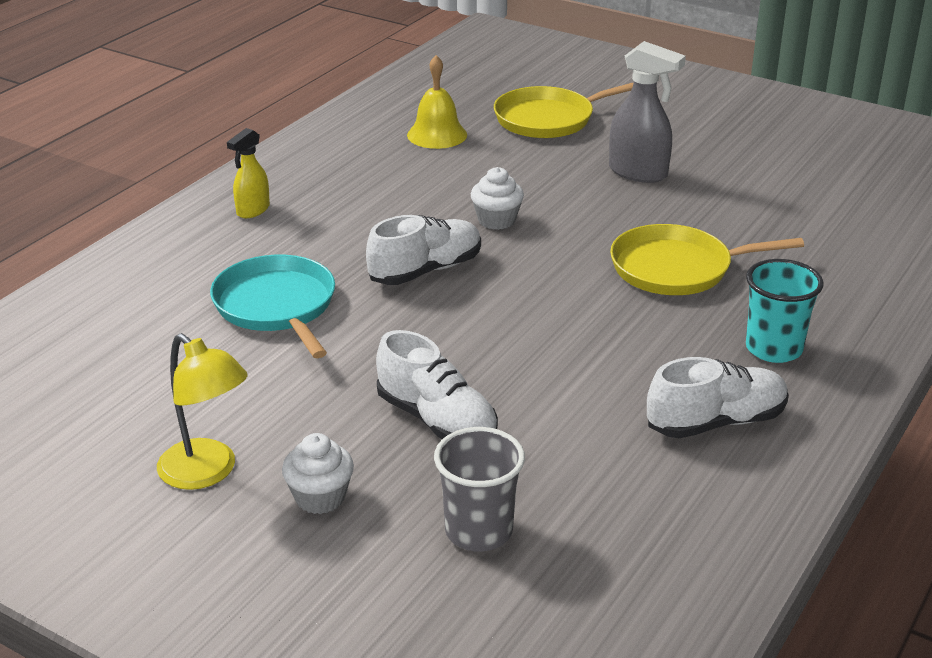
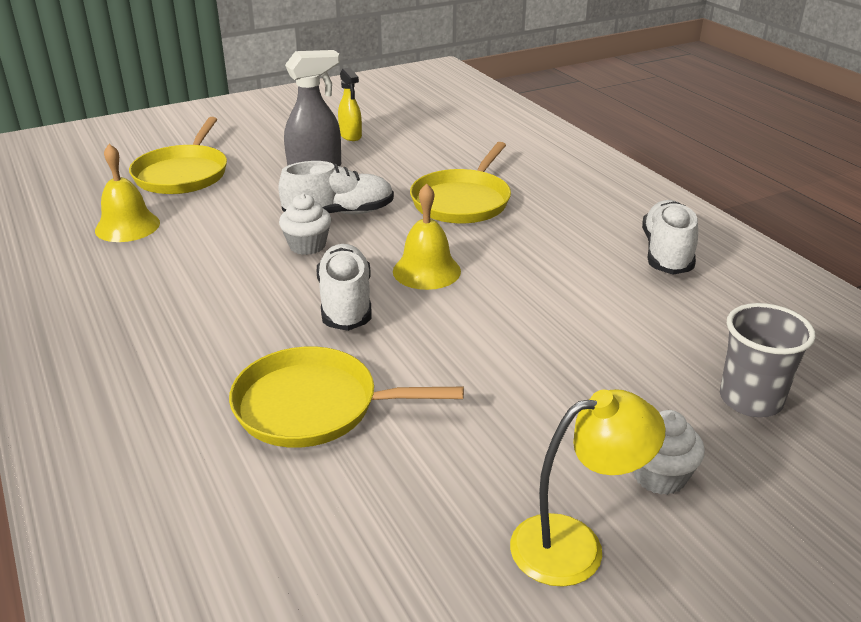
camera: 60 degrees left, 0 degrees up
(252, 210) = (111, 367): yellow spray bottle -> yellow spray bottle (350, 136)
(277, 306) = (314, 406): turquoise pan -> yellow pan
(437, 420) = (581, 371): white shoe -> white shoe (339, 213)
(519, 291) = (426, 271): none -> yellow bell
(773, 349) = (594, 204): turquoise cup -> none

